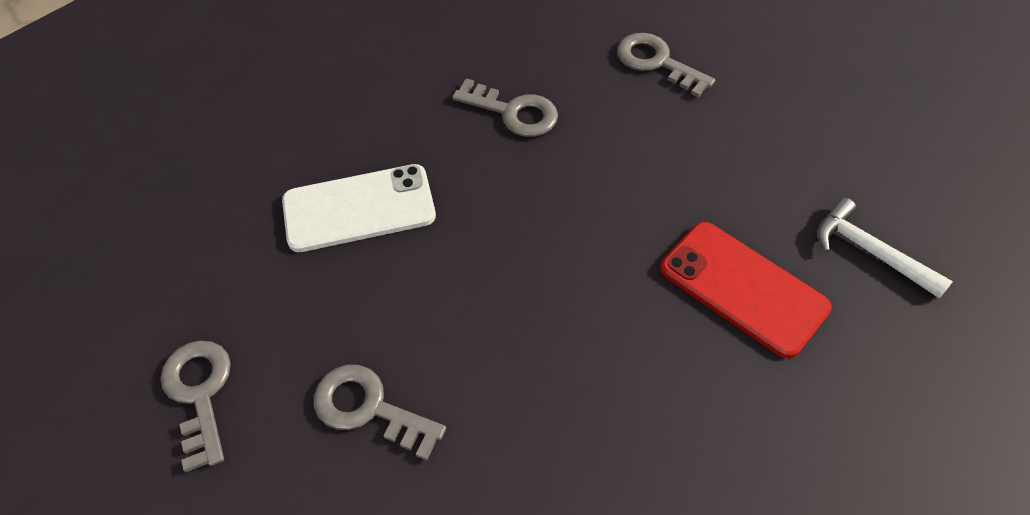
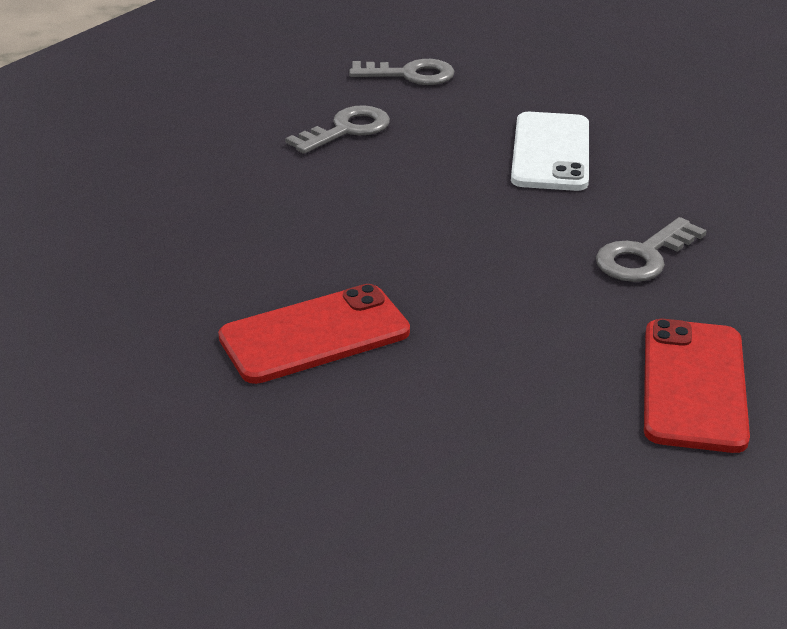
camera: 110 degrees right, 20 degrees down
(657, 62) = (693, 385): grey key -> red phone
(870, 251) = (292, 444): white hammer -> none

